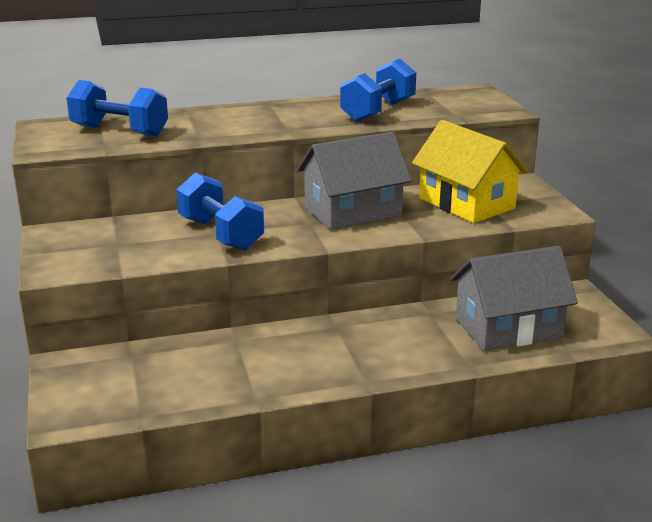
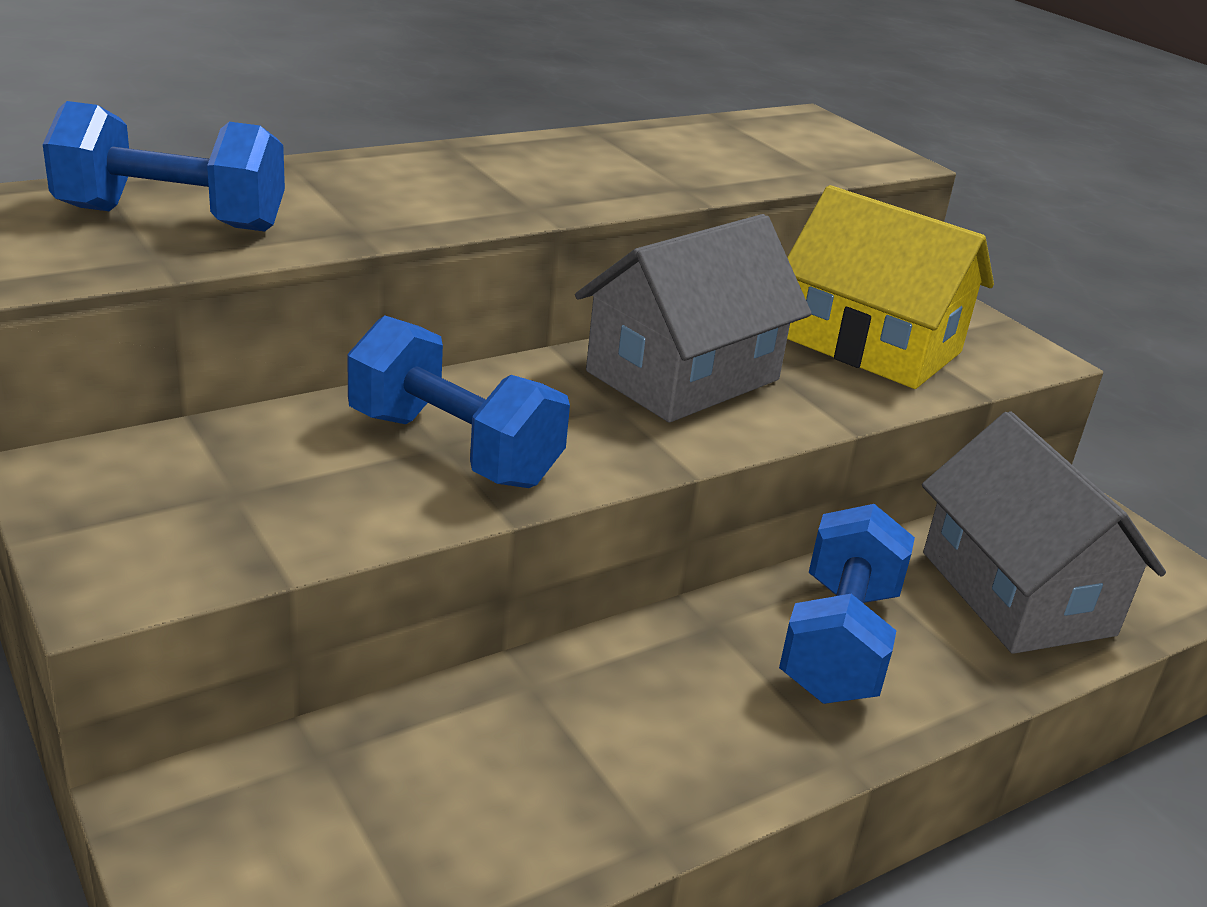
camera: 20 degrees left, 5 degrees up
(378, 111) = (674, 164): blue dumbbell -> blue dumbbell (838, 642)
(508, 328) = (1016, 593): grey house -> grey house turned 75 degrees counterclockwise

